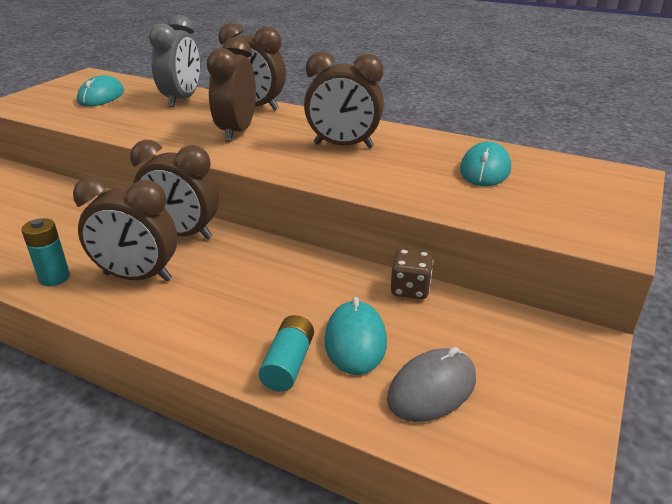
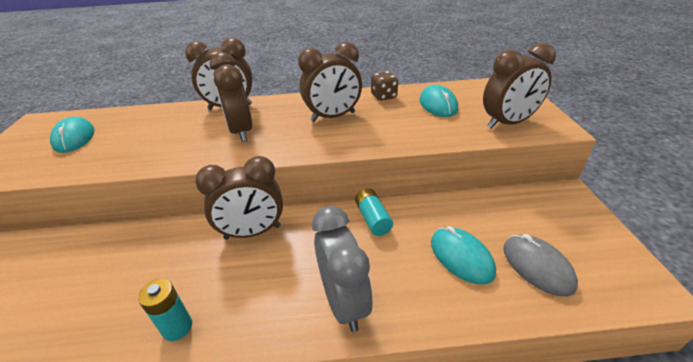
camera: 30 degrees left, 5 degrees up
(138, 277) = (255, 287): brown clock -> brown clock (508, 123)
(182, 99) = (159, 118): grey clock -> grey clock (344, 302)
(288, 364) = (442, 299): turquoise battery -> turquoise battery (372, 219)
(410, 289) = (450, 203): brown dice -> brown dice (384, 96)
(432, 388) = (537, 266): grey mouse -> grey mouse turned 45 degrees counterclockwise

